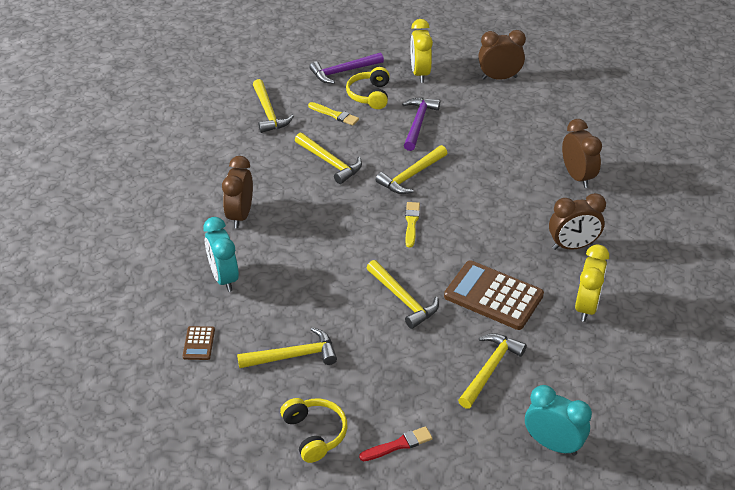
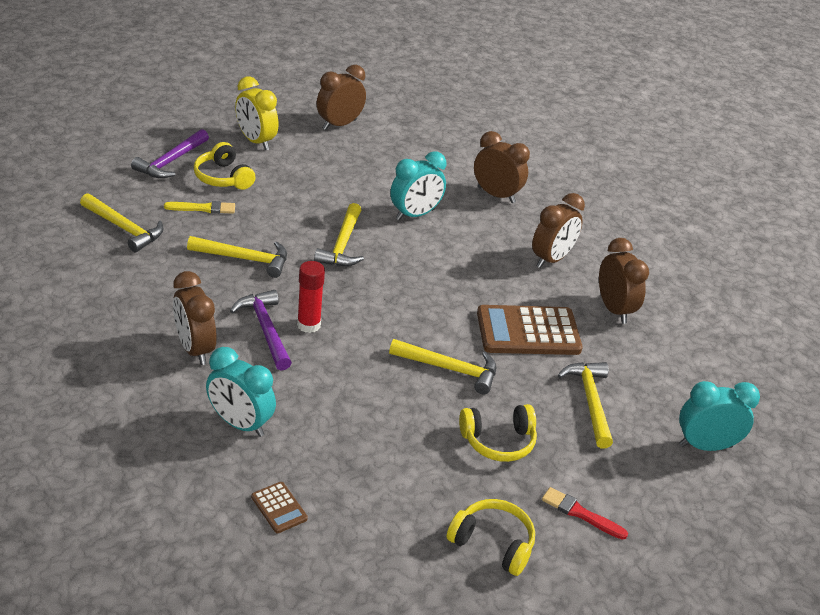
camera: 40 degrees left, 5 degrees down
(293, 356) = (395, 474): yellow hammer -> none
(331, 227) = (308, 325): none -> red glue stick
(388, 366) = (498, 441): none -> yellow headphones
(398, 445) = (580, 513): red brush -> red brush turned 90 degrees counterclockwise
(411, 223) = (386, 291): yellow brush -> none
(418, 123) = (300, 191): purple hammer -> purple hammer (265, 329)
(491, 171) = (415, 215): none -> turquoise clock
(586, 307) = (614, 309): yellow clock -> brown clock

